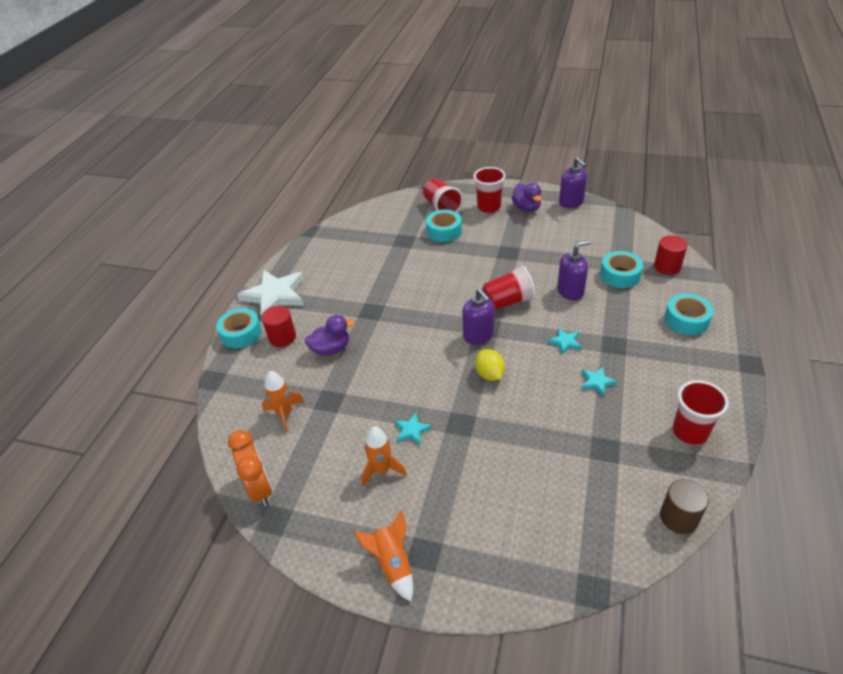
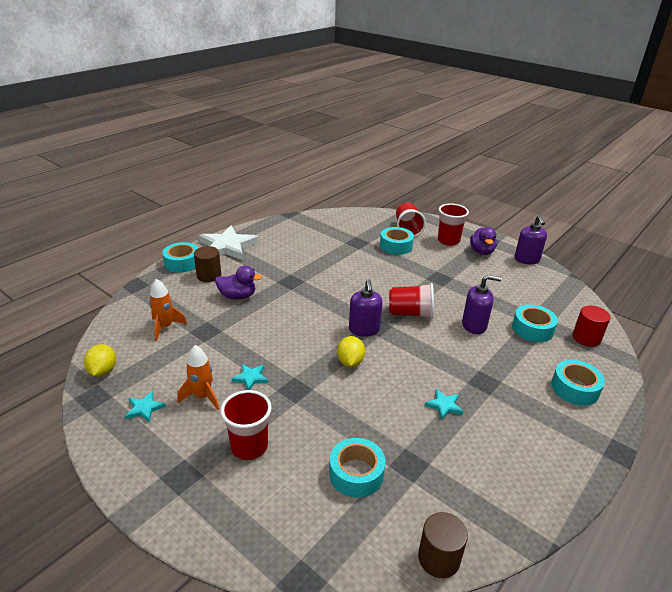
camera: 20 degrees right, 10 degrees down
(260, 488) = (103, 371): orange clock -> yellow lemon
(282, 337) = (209, 275): red cylinder -> brown cylinder
(392, 563) = (150, 472): orange rocket -> none
(565, 342) = (438, 363): turquoise star -> turquoise star (144, 408)
(569, 478) = (356, 473): none -> turquoise tape
(690, 431) = (508, 486): red cup -> red cup (249, 447)

